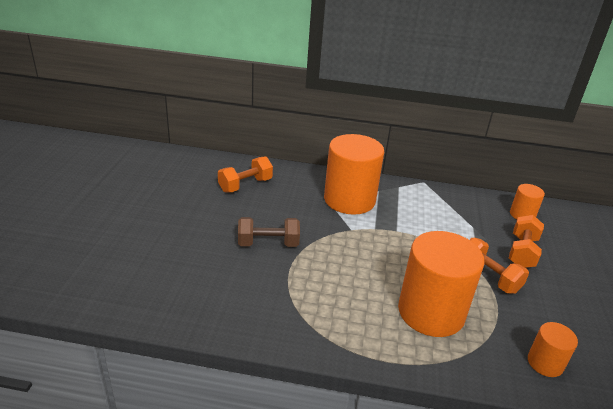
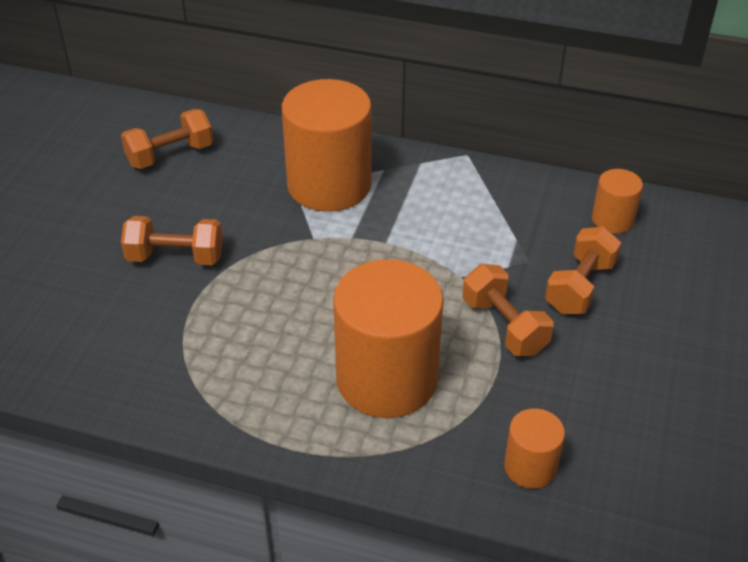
camera: 10 degrees right, 10 degrees up
(268, 243) = (175, 257): brown dumbbell -> orange dumbbell

